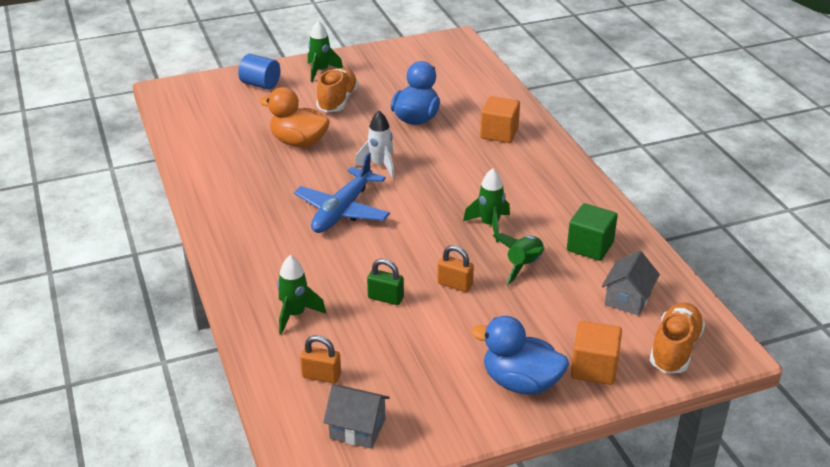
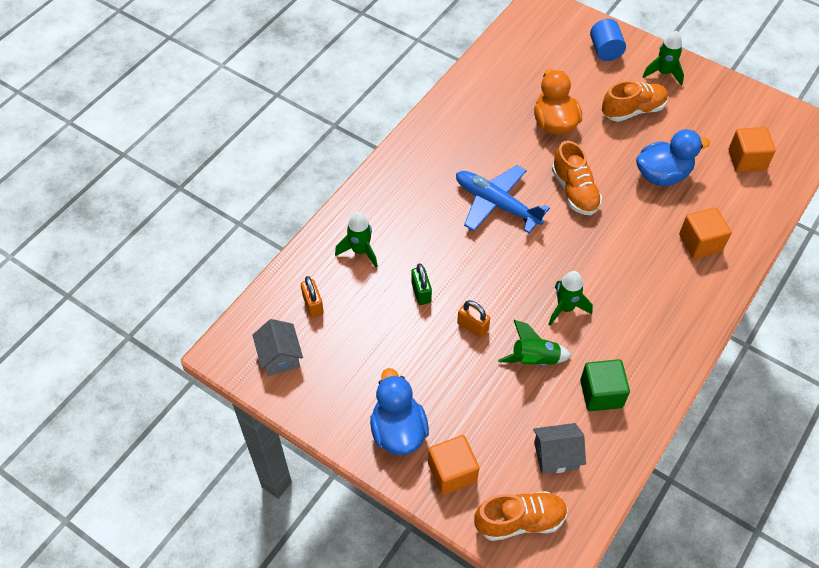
camera: 55 degrees right, 20 degrees up
(342, 211) = (496, 204): blue plane -> blue plane turned 45 degrees clockwise
(380, 165) = (574, 191): white rocket -> orange shoe
(448, 78) = (746, 160): none -> orange cube
(455, 284) = (472, 327): orange padlock -> orange padlock turned 45 degrees counterclockwise

